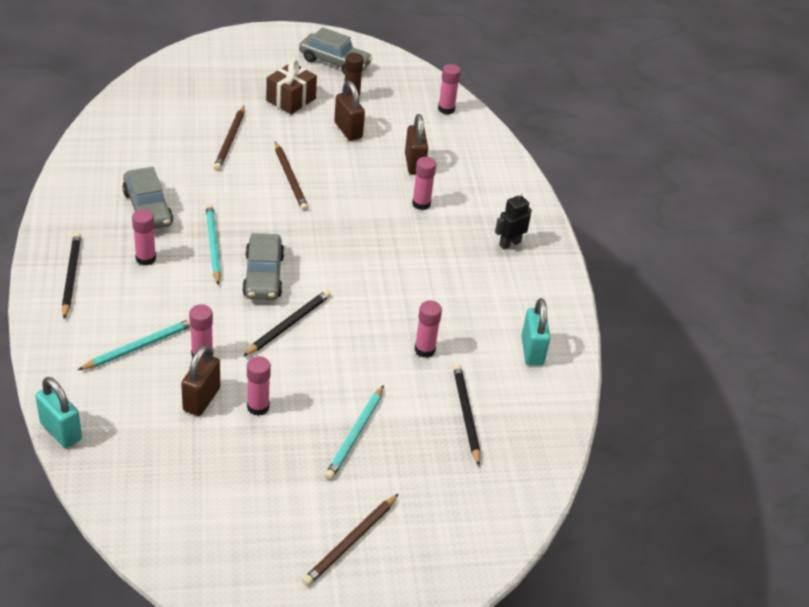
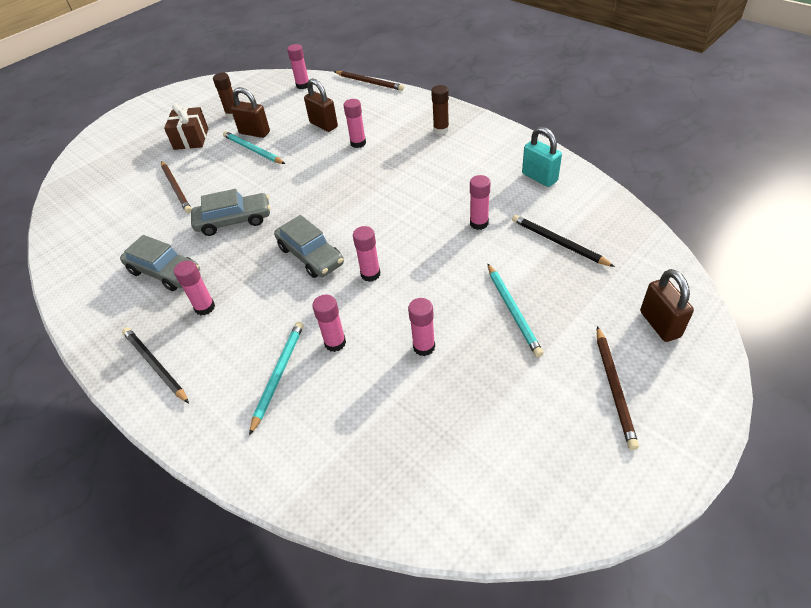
camera: 30 degrees left, 5 degrees up
(61, 431) = (293, 500): turquoise padlock -> none
(201, 399) = (376, 376): brown padlock -> brown padlock (659, 324)
(213, 245) = (247, 262): turquoise pencil -> turquoise pencil (253, 150)
(288, 324) = (370, 274): black pencil -> pink glue stick
(290, 178) = (251, 184): brown pencil -> brown pencil (369, 82)
(334, 62) = (195, 102): grey car -> grey car (234, 221)
(509, 243) = (441, 130): black robot -> brown glue stick

